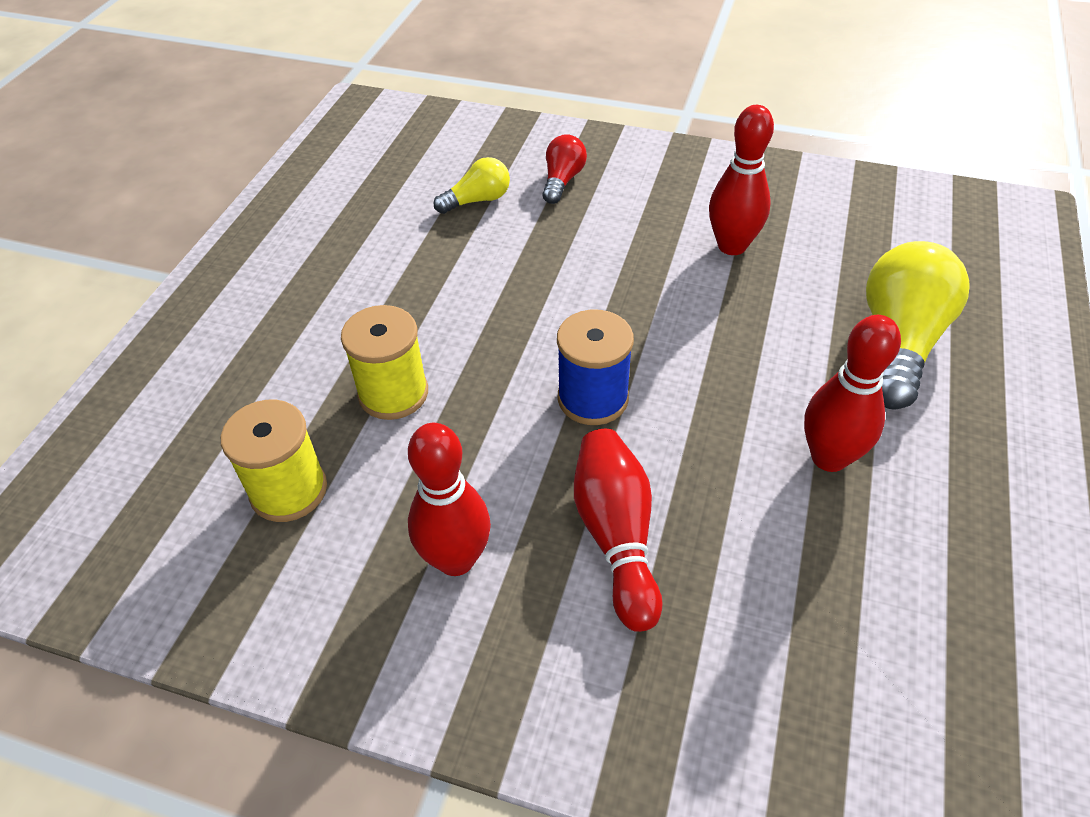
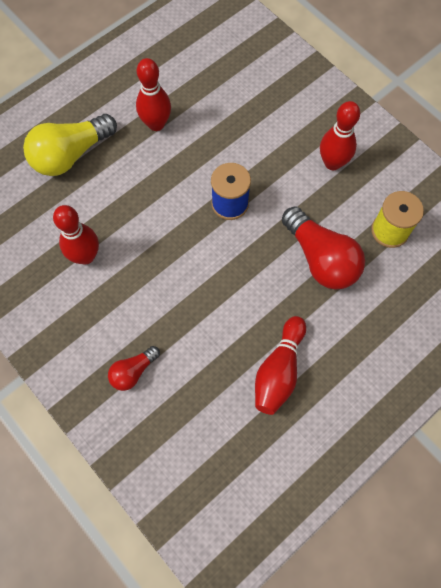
camera: 150 degrees left, 20 degrees up
(393, 393) = (320, 258): yellow spool -> red light bulb
(477, 200) = (197, 385): yellow light bulb -> none
(616, 536) = (265, 139): red bowling pin -> red bowling pin (279, 371)

